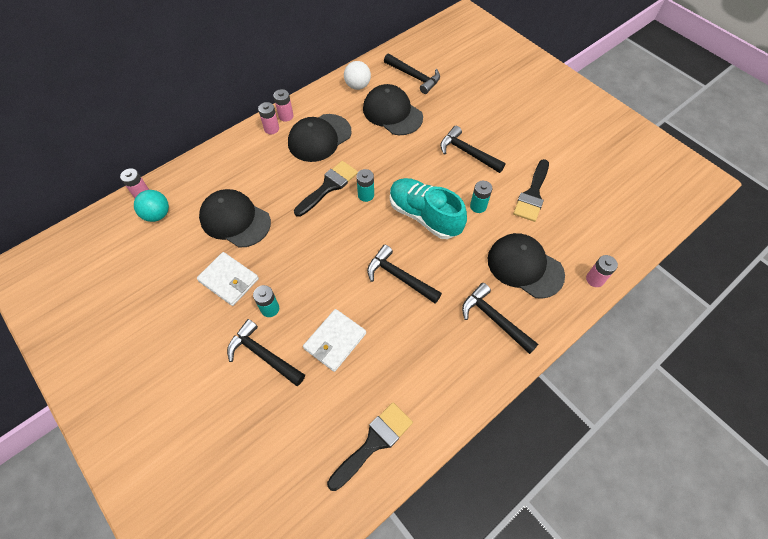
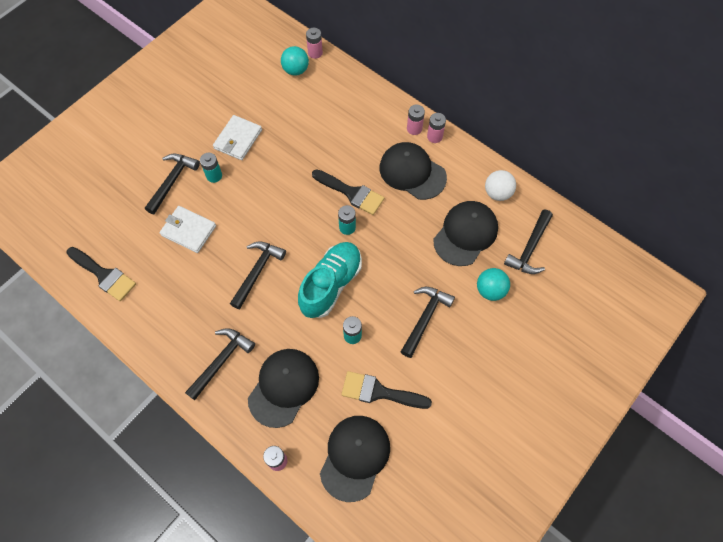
camera: 80 degrees right, 5 degrees up
(235, 220) = (299, 127): black cap -> black cap (355, 457)
(448, 107) = (490, 290): none -> turquoise ball

